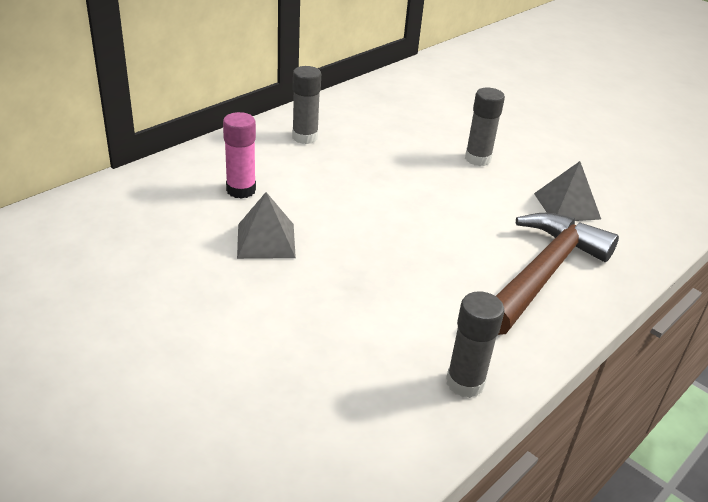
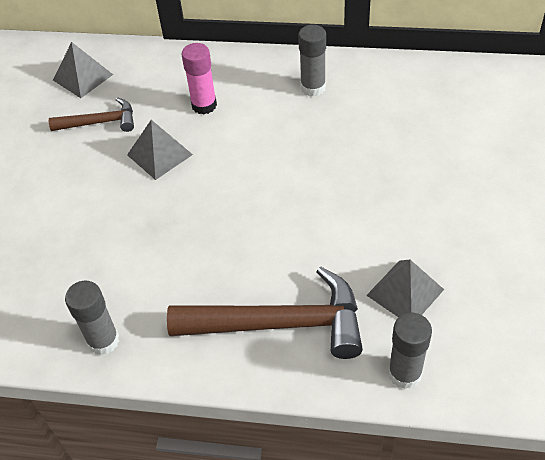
camera: 60 degrees right, 15 degrees up
(79, 233) = (82, 77): none -> grey pyramid
(165, 253) = (100, 122): none -> brown hammer
(477, 159) = (411, 197): grey glue stick -> grey glue stick (404, 373)

